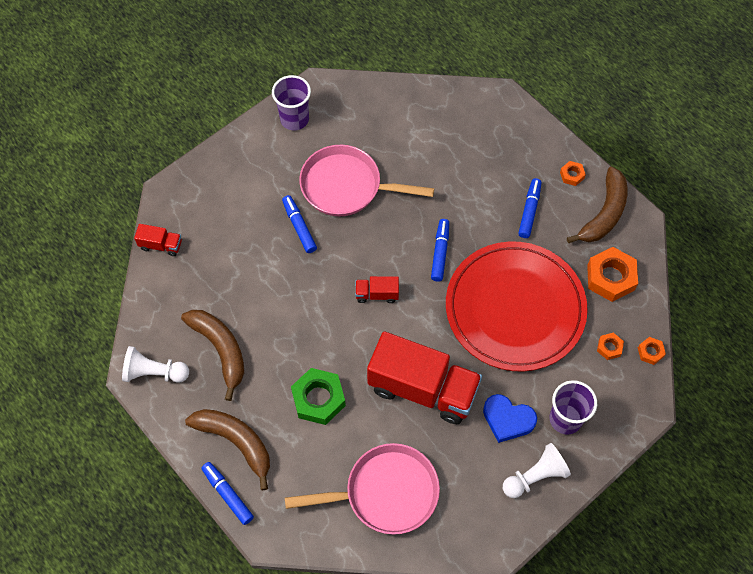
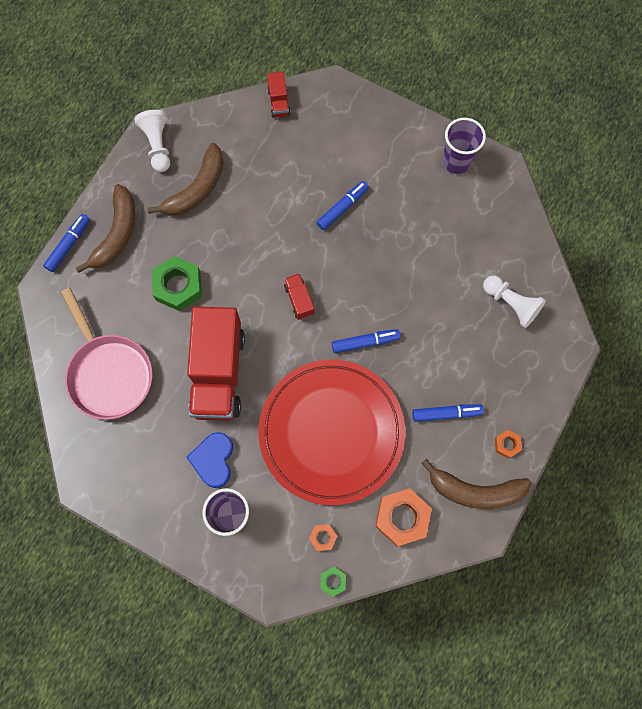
camera: 70 degrees right, 10 degrees up
(346, 186) = (402, 233): pink pan -> none
(535, 476) = (165, 503): white pawn -> white pawn (511, 304)
(650, 352) = (333, 581): orange nut -> green nut

